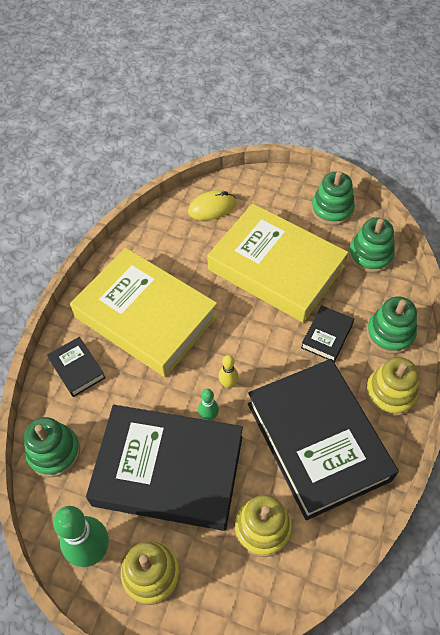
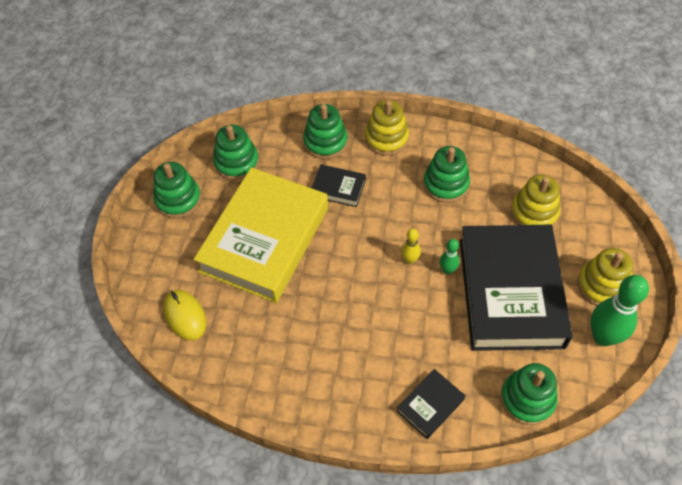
camera: 100 degrees left, 0 degrees up
(145, 317) = (350, 352): yellow book -> none
(317, 441) = (446, 184): black book -> green stacking toy

